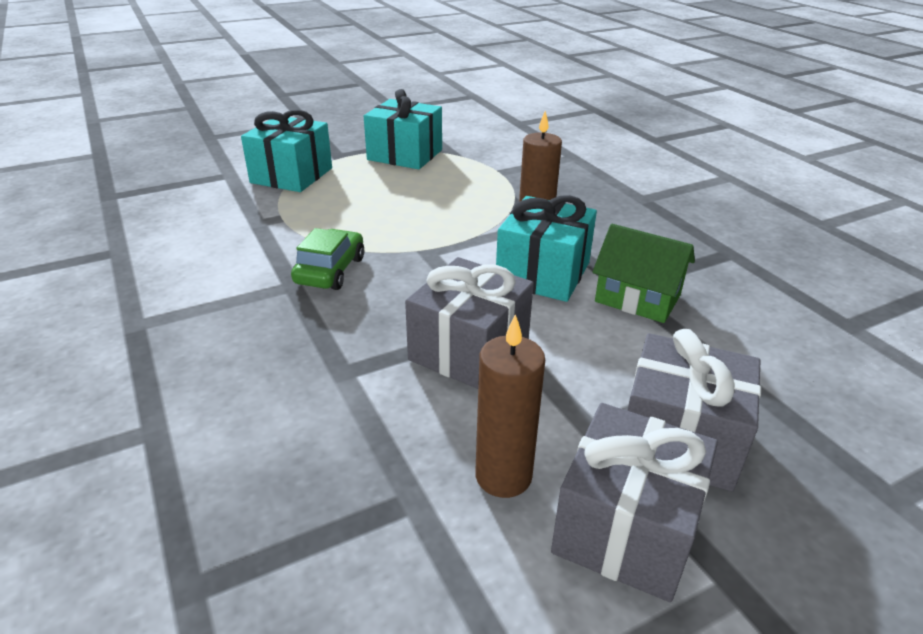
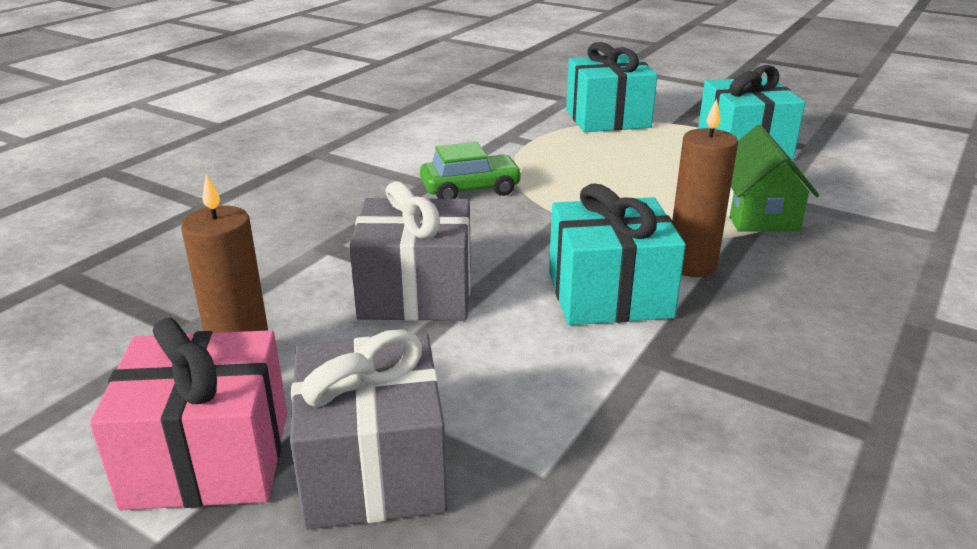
camera: 60 degrees right, 5 degrees down
(625, 528) = (208, 458): grey gift -> pink gift
(637, 298) = (638, 374): green house -> green house (758, 214)

